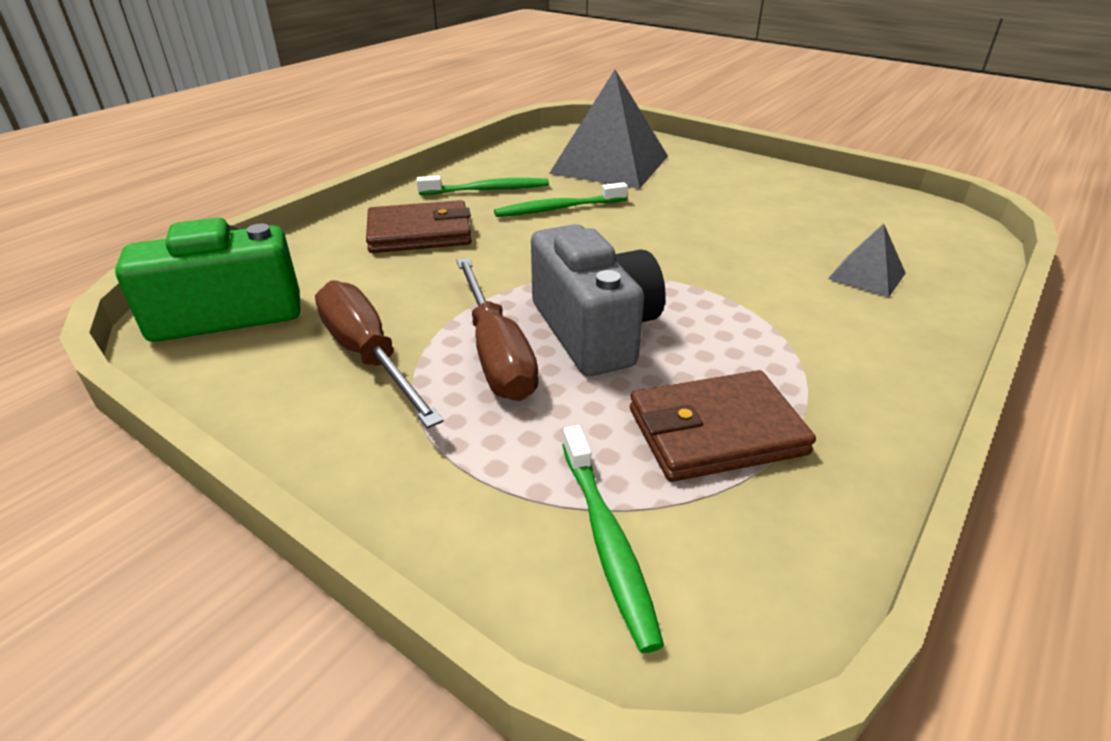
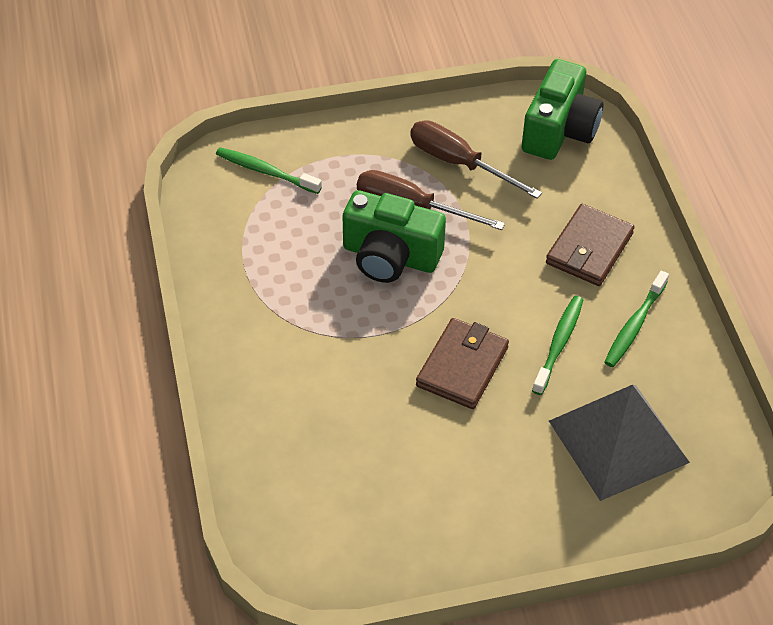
camera: 130 degrees right, 15 degrees up
(368, 355) = (459, 163): brown screwdriver -> brown screwdriver turned 150 degrees counterclockwise
(594, 330) = (390, 256): grey camera -> green camera
(716, 431) = (275, 243): brown wallet -> brown wallet (462, 366)
(867, 276) = (303, 428): grey pyramid -> none

